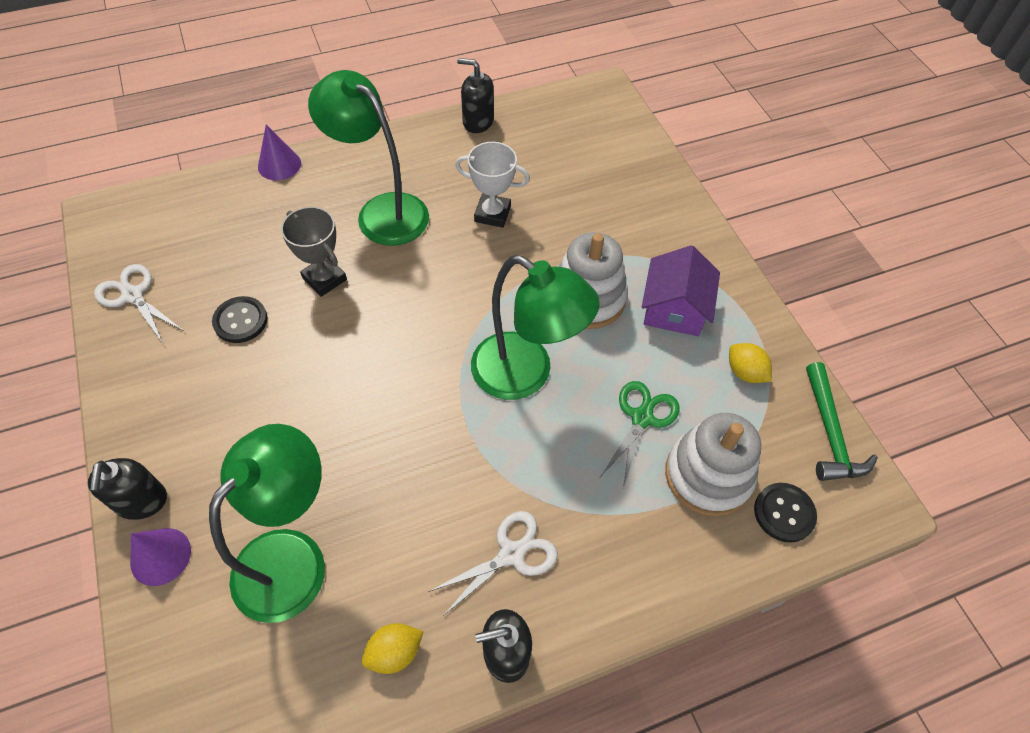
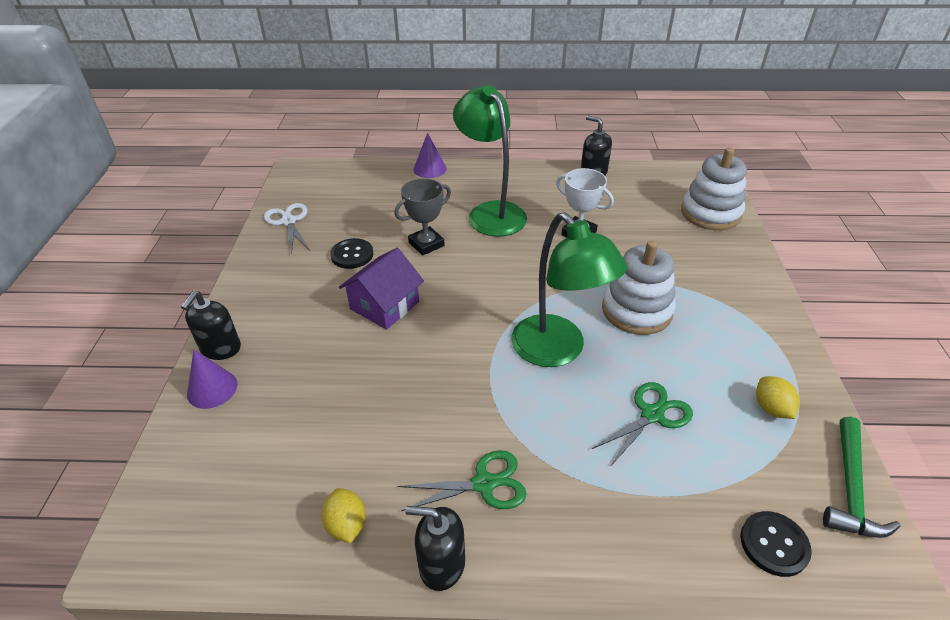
camera: 25 degrees right, 15 degrees down
(292, 557) = (304, 422): green lamp -> none
(324, 279) = (426, 244): grey trophy -> grey trophy turned 75 degrees clockwise
(394, 652) = (346, 525): yellow lemon -> yellow lemon turned 75 degrees clockwise
(511, 554) = (484, 484): white scissors -> green scissors
(674, 308) = (717, 339): purple house -> purple house (384, 305)
(708, 475) = (701, 483): white stacking toy -> white stacking toy (710, 213)

